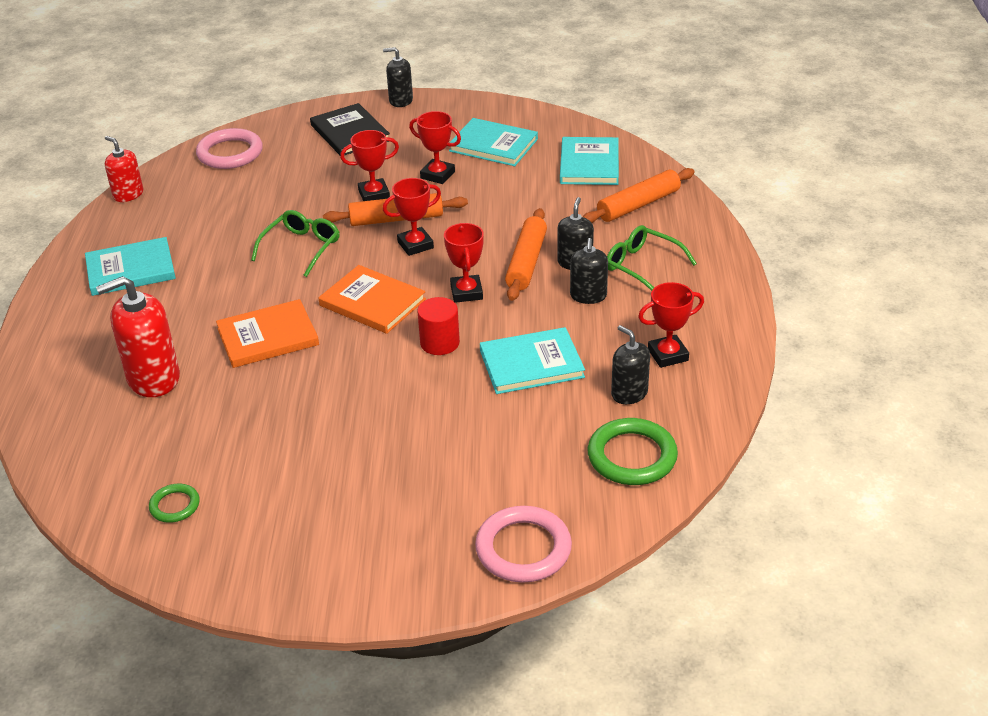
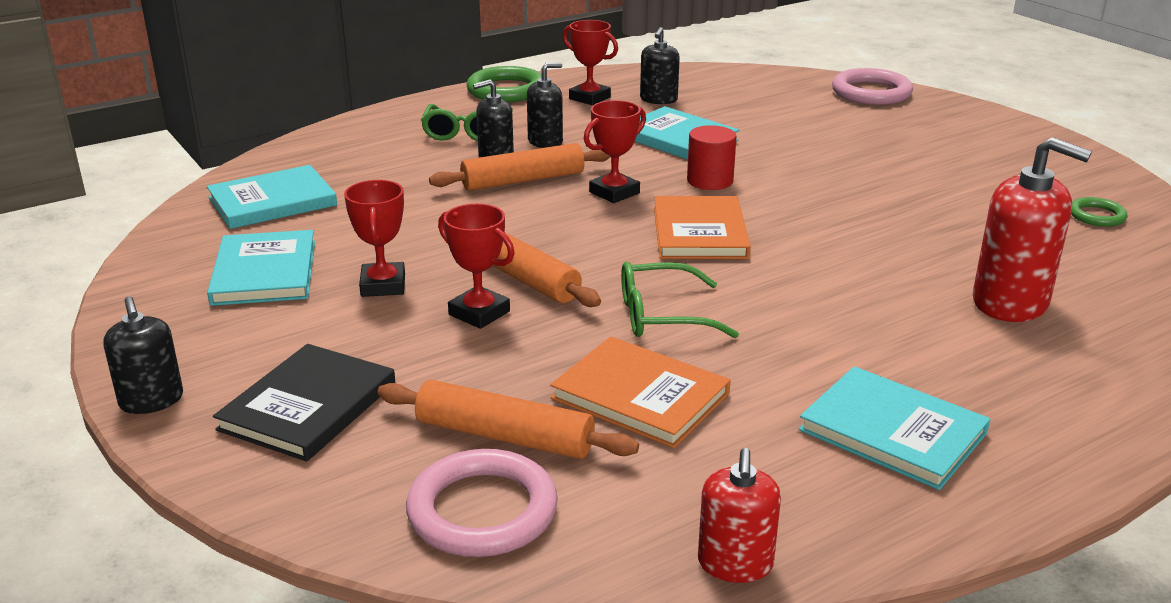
camera: 125 degrees left, 10 degrees down
(268, 337) = (842, 266): orange book -> orange book (640, 396)
(415, 245) = (563, 246): red trophy -> none
(632, 456) = (727, 85): green ring -> green ring (506, 90)
(638, 205) = (347, 158): orange rolling pin -> orange rolling pin (504, 436)

